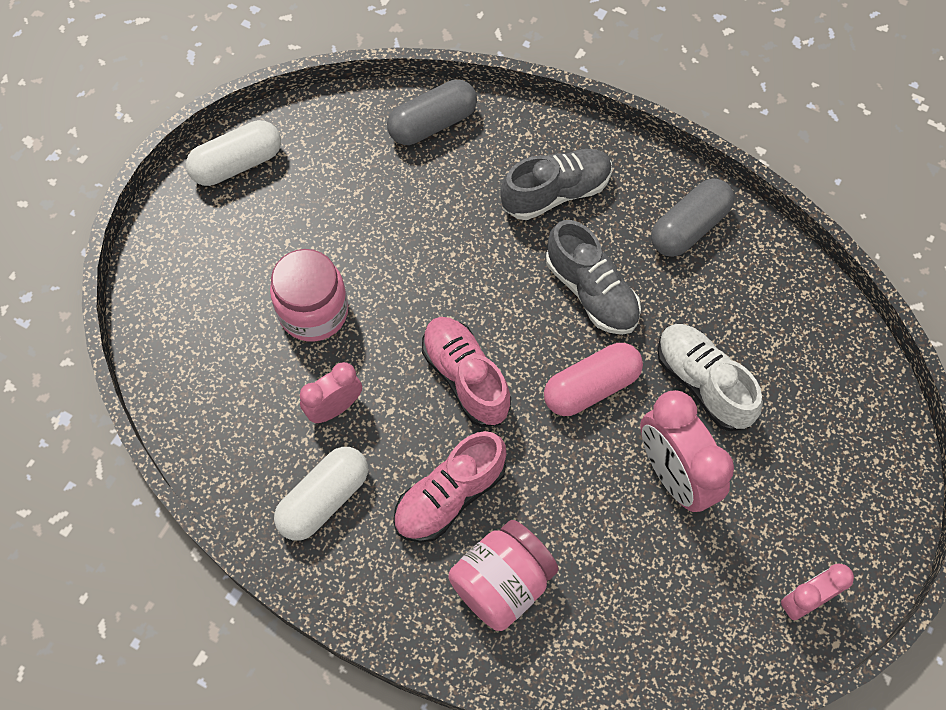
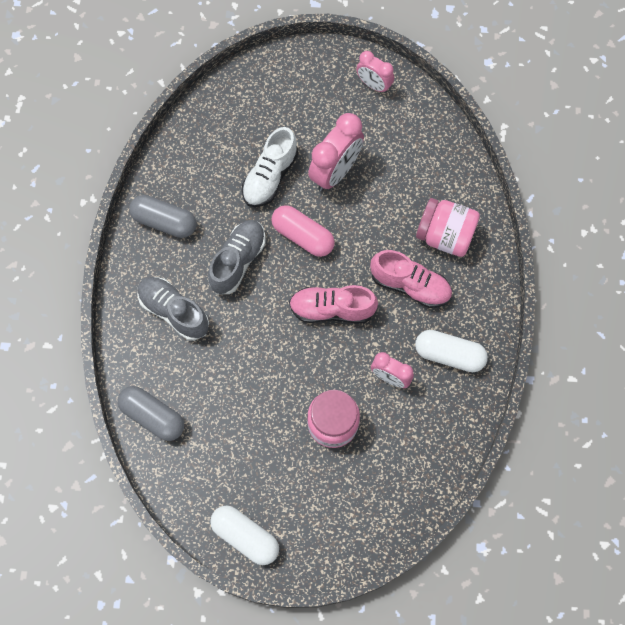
camera: 115 degrees left, 5 degrees up
(466, 378) = (332, 309): pink shoe -> pink shoe turned 60 degrees clockwise

